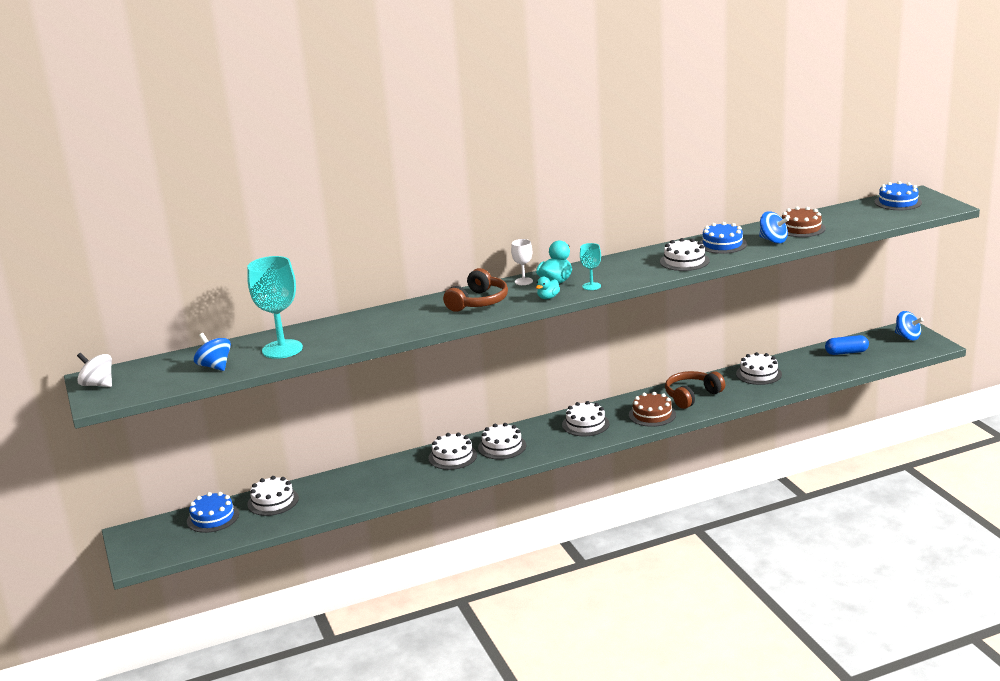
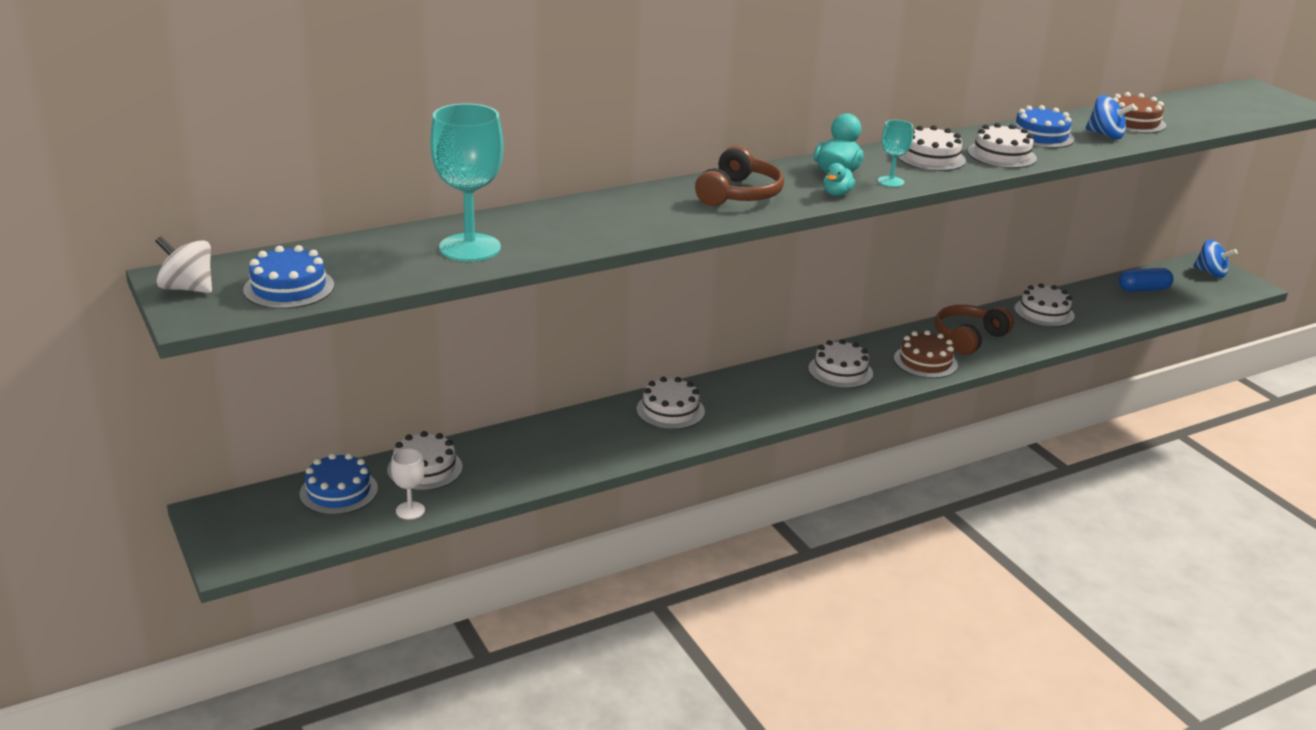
camera: 10 degrees left, 5 degrees up
(215, 366) = (371, 269): blue spinning top -> none
(502, 446) = (735, 398): white cake -> white cake (931, 157)
(523, 281) = (791, 169): white goblet -> white goblet (410, 510)
(898, 202) = (1237, 97): blue cake -> blue cake (289, 288)

